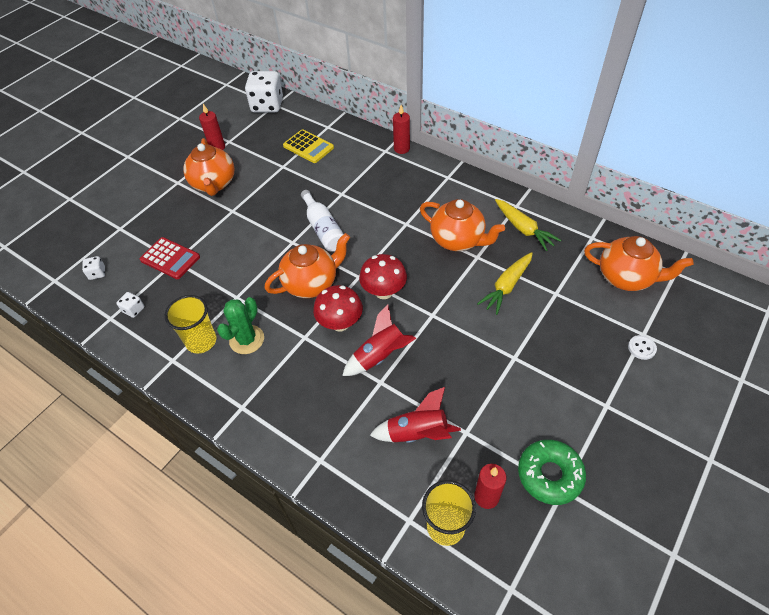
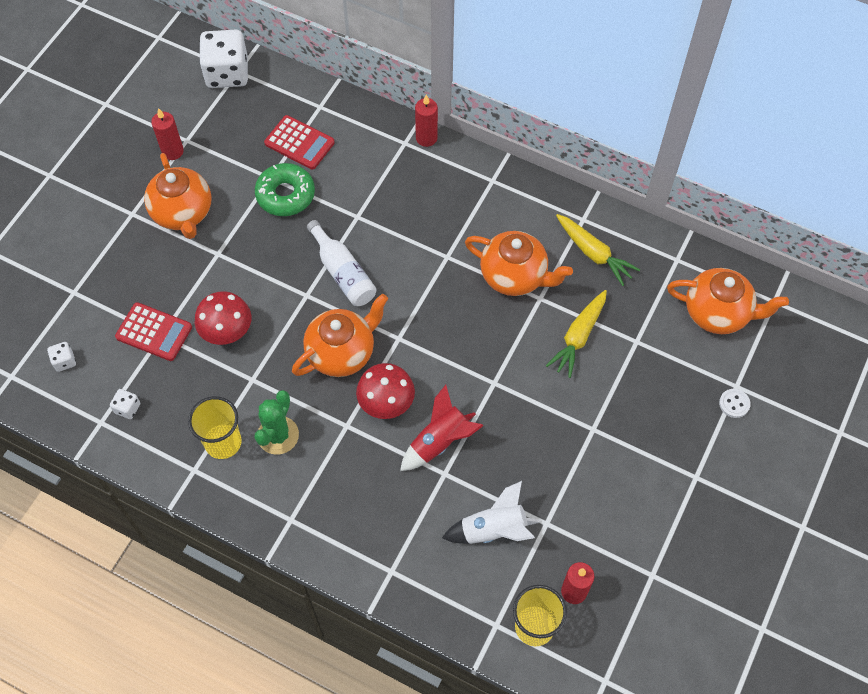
camera: 10 degrees left, 10 degrees up
(308, 147) = (299, 143): yellow calculator -> red calculator
(384, 292) = (432, 356): red mushroom -> red mushroom (227, 332)
(417, 433) = (493, 530): red rocket -> white rocket
(549, 475) = (638, 561): green donut -> green donut (285, 195)

